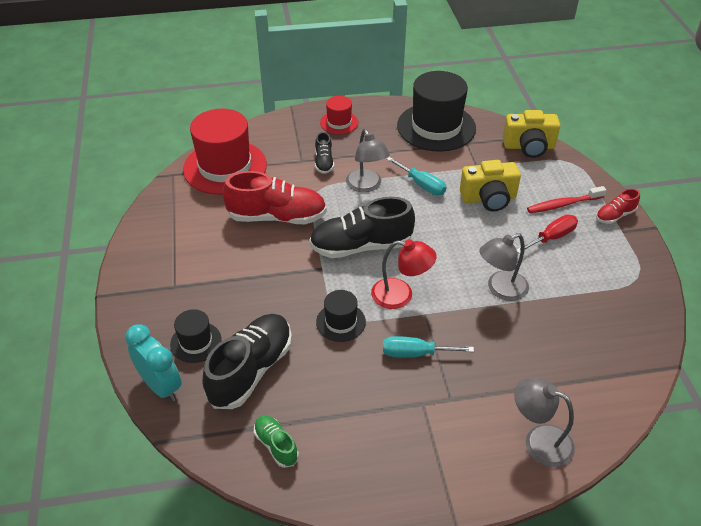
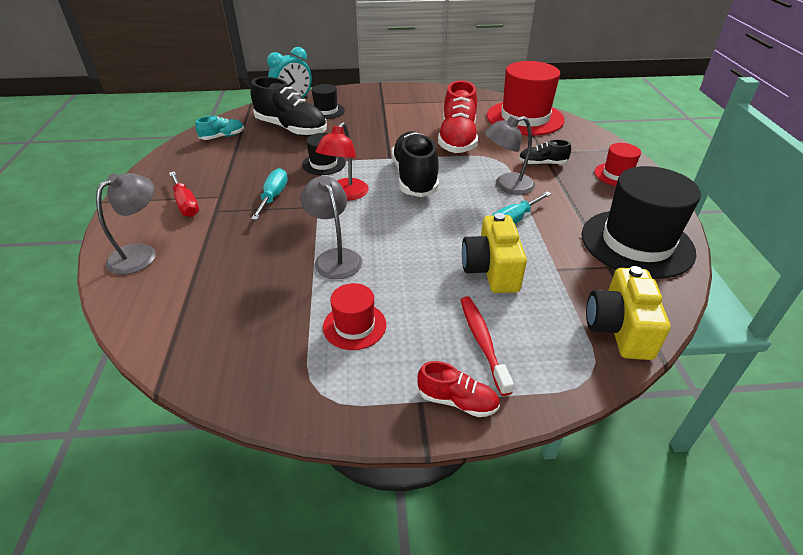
camera: 95 degrees right, 5 degrees down
(276, 445) = (223, 137): green shoe -> turquoise shoe
(552, 237) = (414, 316): red screwdriver -> red screwdriver (186, 204)
(573, 267) = (354, 326): none -> red hat
(615, 215) = (457, 401): red shoe -> red shoe turned 135 degrees clockwise

